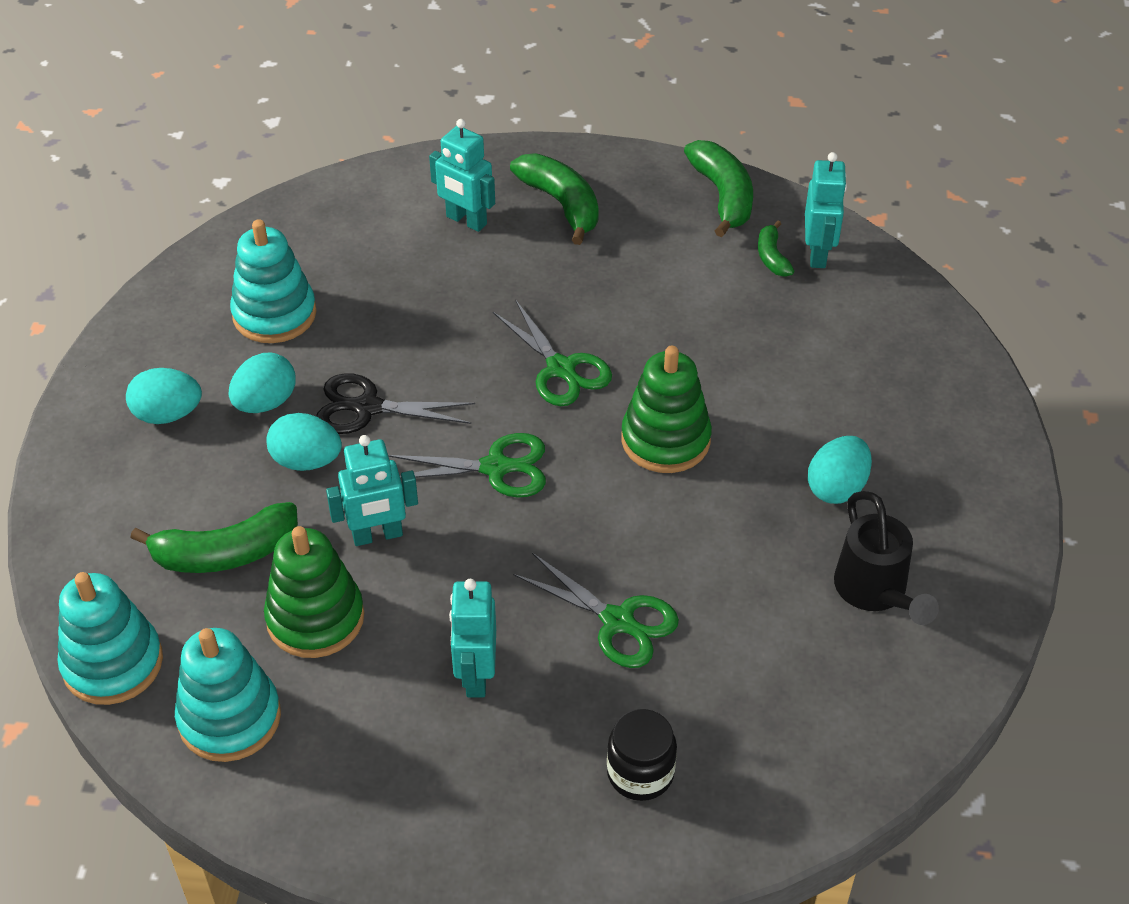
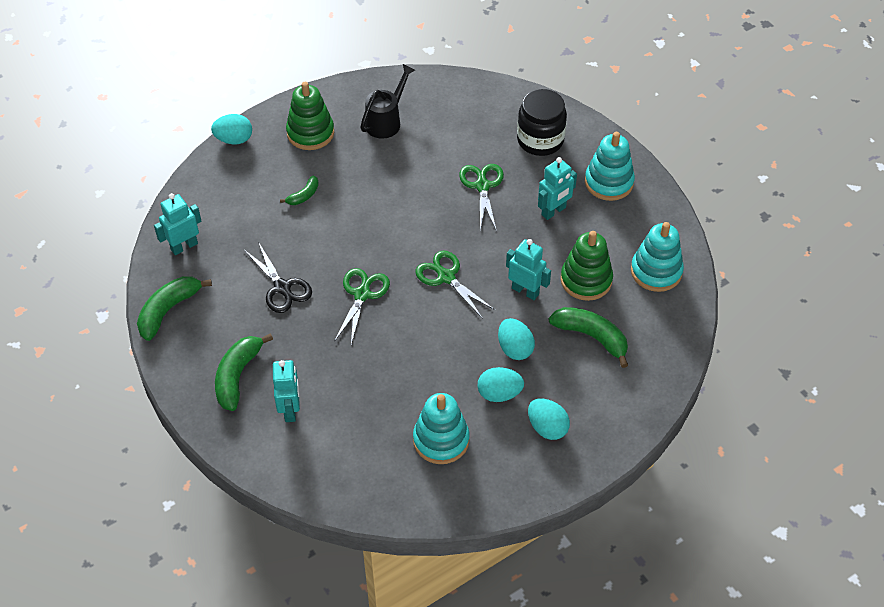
camera: 130 degrees left, 5 degrees up
(113, 663) = (680, 329): turquoise stacking toy -> turquoise stacking toy (609, 182)
(367, 407) = (460, 350): black scissors -> black scissors (282, 287)
(640, 773) = (540, 140): black jar -> black jar, size x1.54
(665, 440) = (369, 229): green stacking toy -> green stacking toy (310, 133)
(772, 257) = (203, 262): green banana -> green banana (304, 195)
(836, 488) = (341, 159): turquoise egg -> turquoise egg (234, 139)

